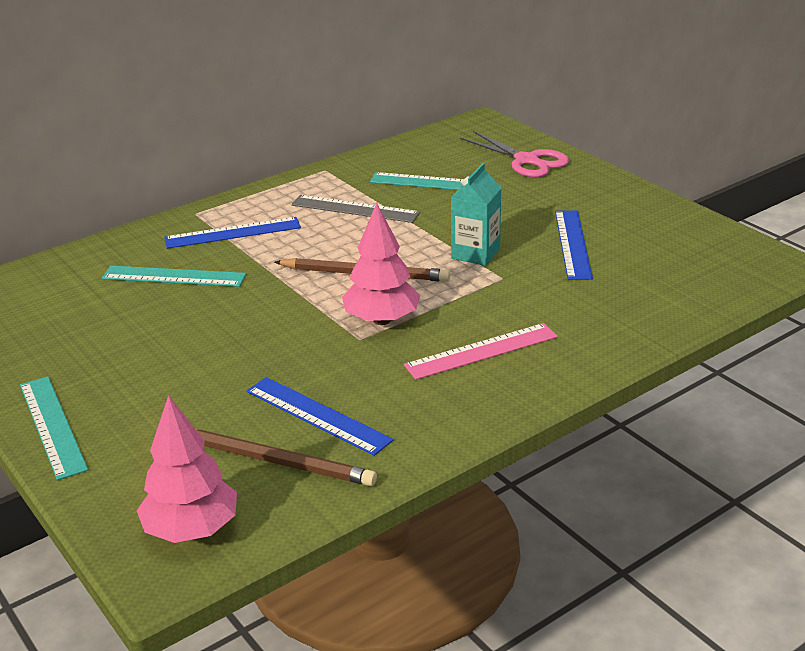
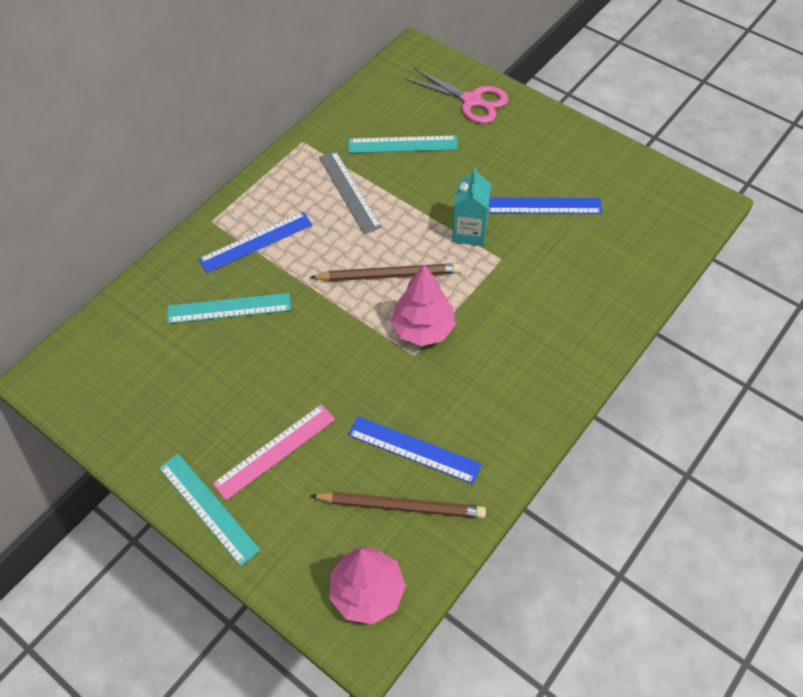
camera: 15 degrees left, 25 degrees up
(355, 209) = (349, 191): grey ruler -> grey ruler turned 60 degrees clockwise
(482, 351) = (513, 350): pink ruler -> pink ruler (275, 451)
(573, 244) = (543, 206): blue ruler -> blue ruler turned 75 degrees counterclockwise

